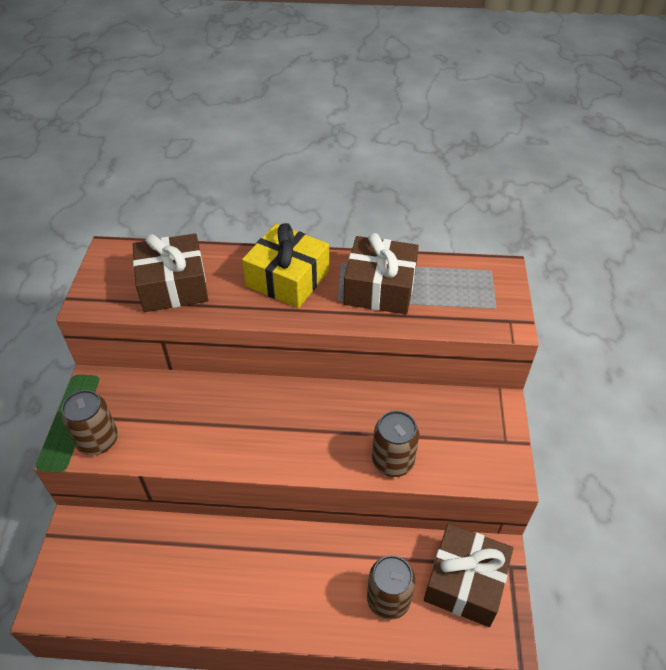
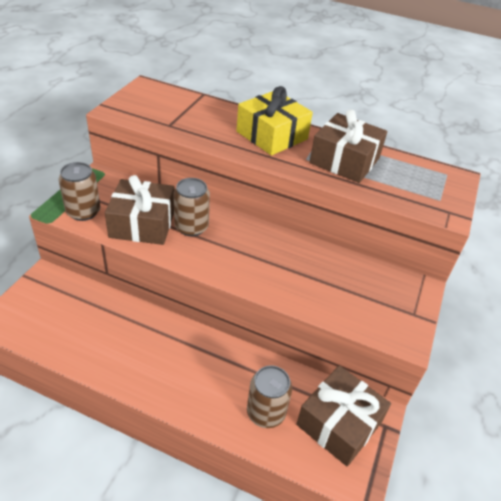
camera: 15 degrees right, 5 degrees down
(173, 285) = (182, 117): brown gift -> brown gift (142, 223)
(393, 461) = (307, 297): brown can -> brown can (191, 227)

